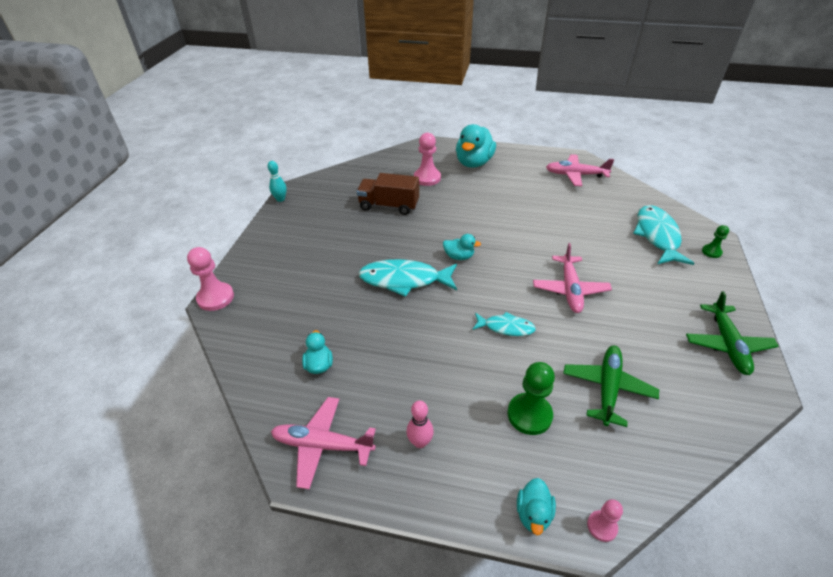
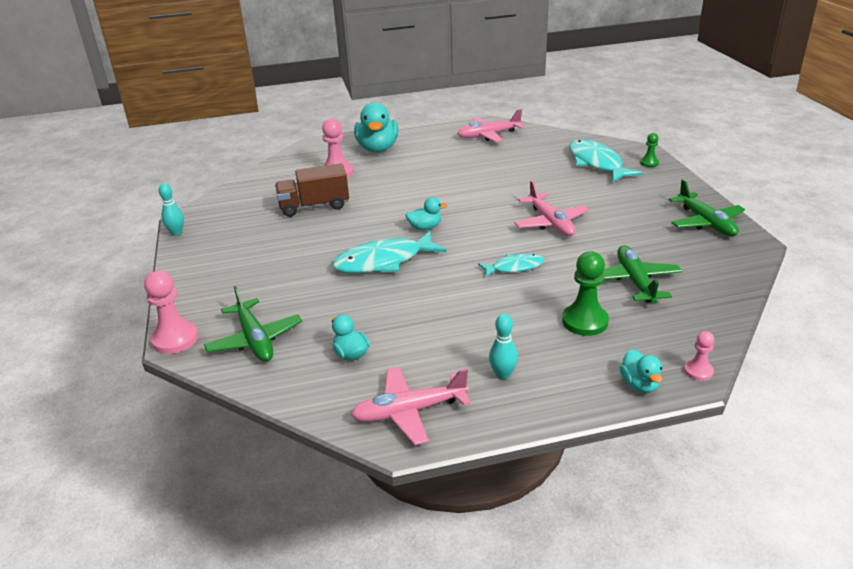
camera: 25 degrees left, 10 degrees down
(264, 320) = (255, 340): none -> green plane
(420, 442) = (503, 375): pink bowling pin -> turquoise bowling pin

